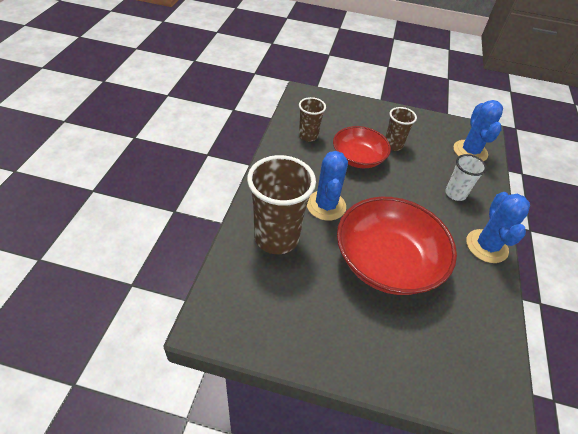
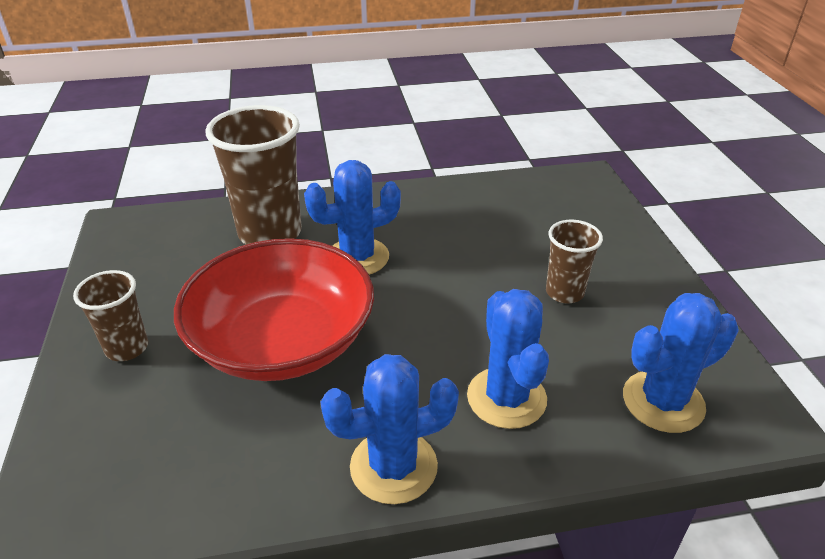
camera: 70 degrees right, 10 degrees down
(308, 136) = (492, 206): brown cup -> brown cup (127, 348)
(358, 158) = (491, 262): red bowl -> none
(455, 194) = (506, 398): white cup -> blue cactus

